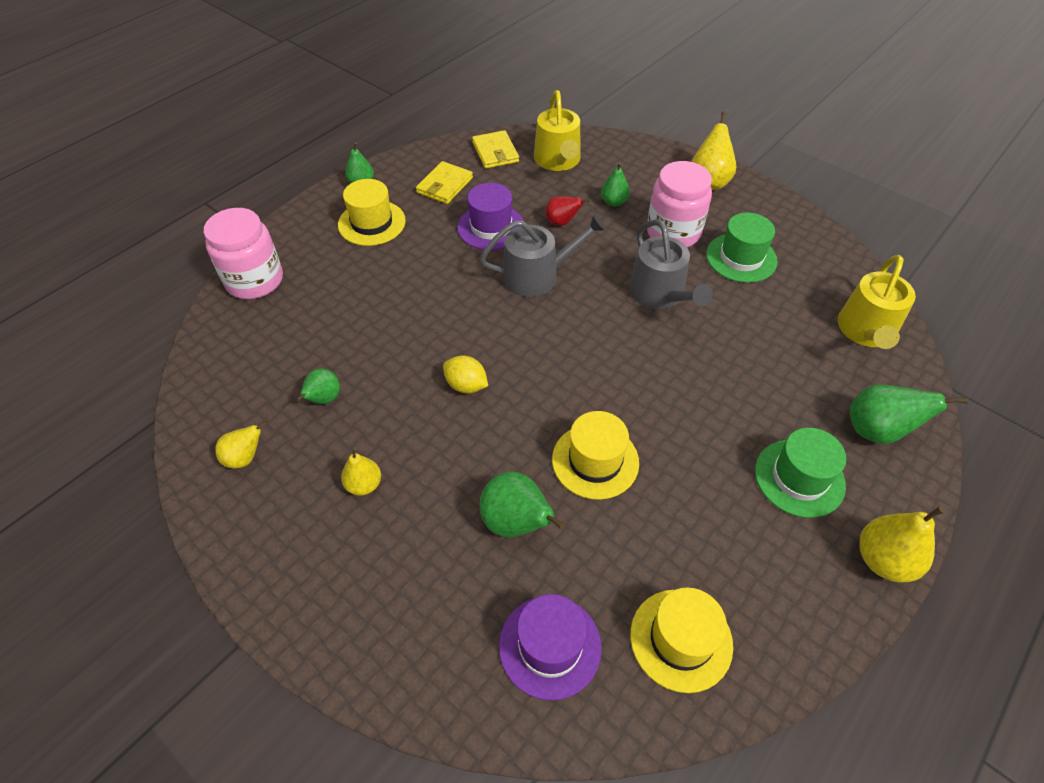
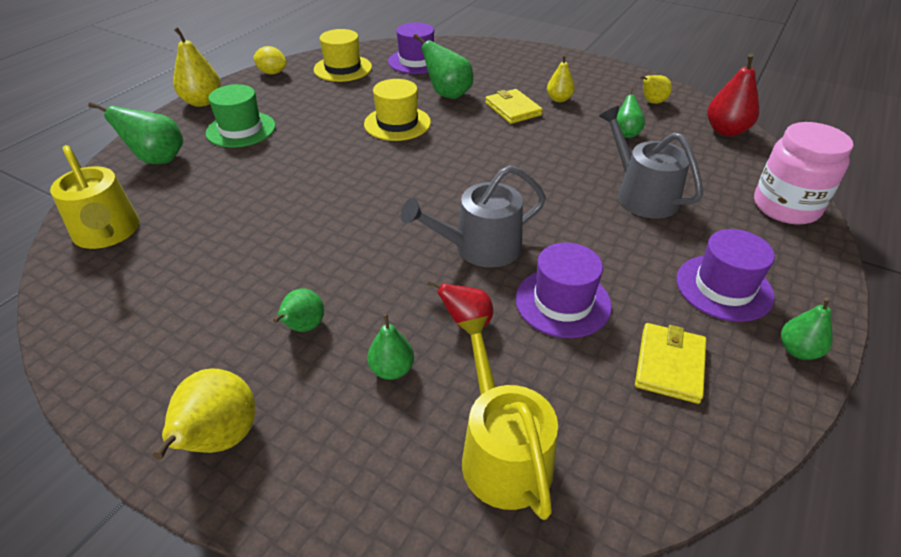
camera: 170 degrees right, 10 degrees down
(206, 387) = (726, 131): none -> red pear
(372, 223) = (724, 287): yellow hat -> purple hat
(466, 385) = (514, 152): yellow lemon -> yellow lemon (272, 73)
(495, 152) = (627, 457): yellow wallet -> yellow wallet (513, 109)
(660, 294) = (332, 244): grey watering can -> grey watering can (642, 195)
(673, 232) = (303, 327): pink jar -> green pear
(741, 258) = (216, 301): green hat -> none
(866, 331) = (108, 233): yellow watering can -> yellow watering can turned 135 degrees clockwise

